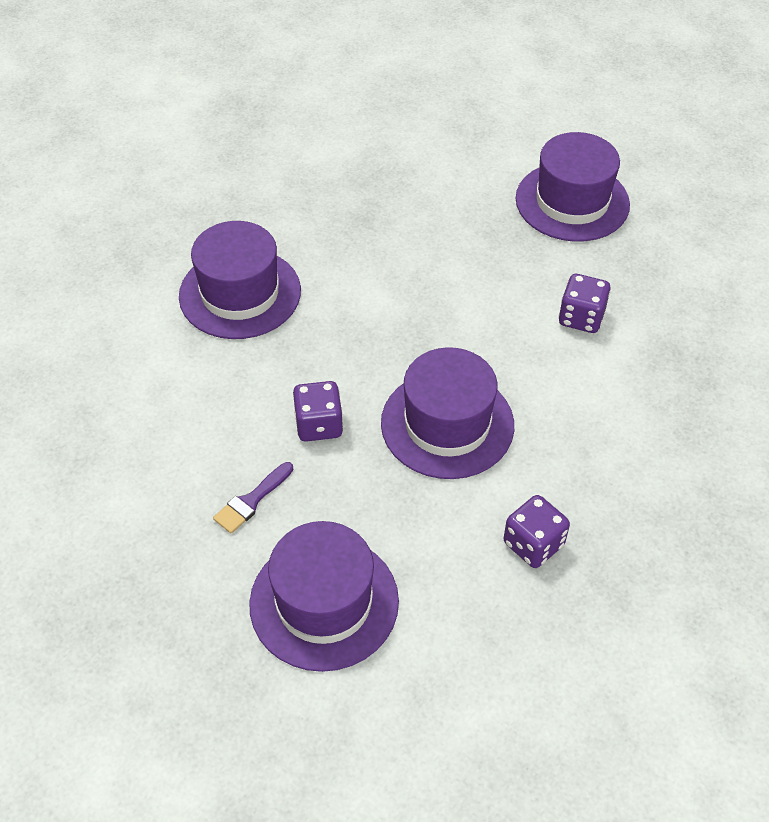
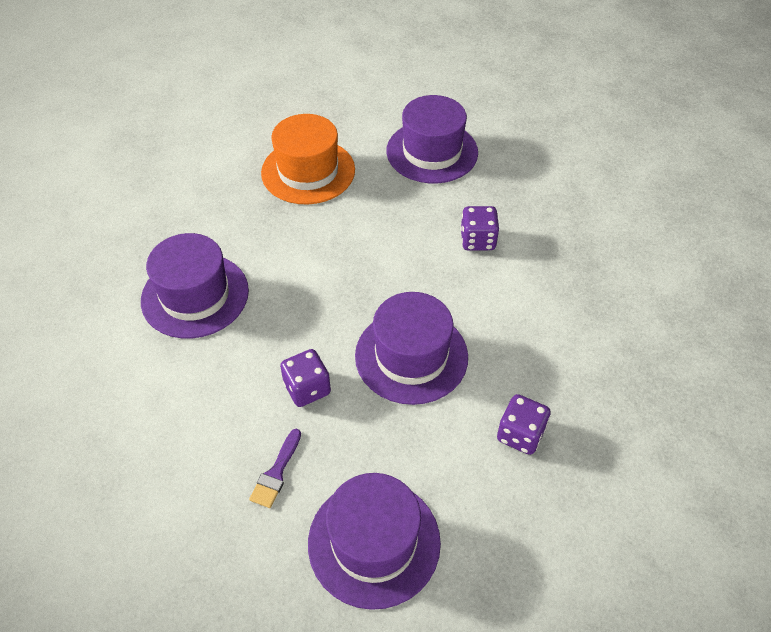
camera: 20 degrees left, 0 degrees up
(417, 189) = (308, 171): none -> orange hat

